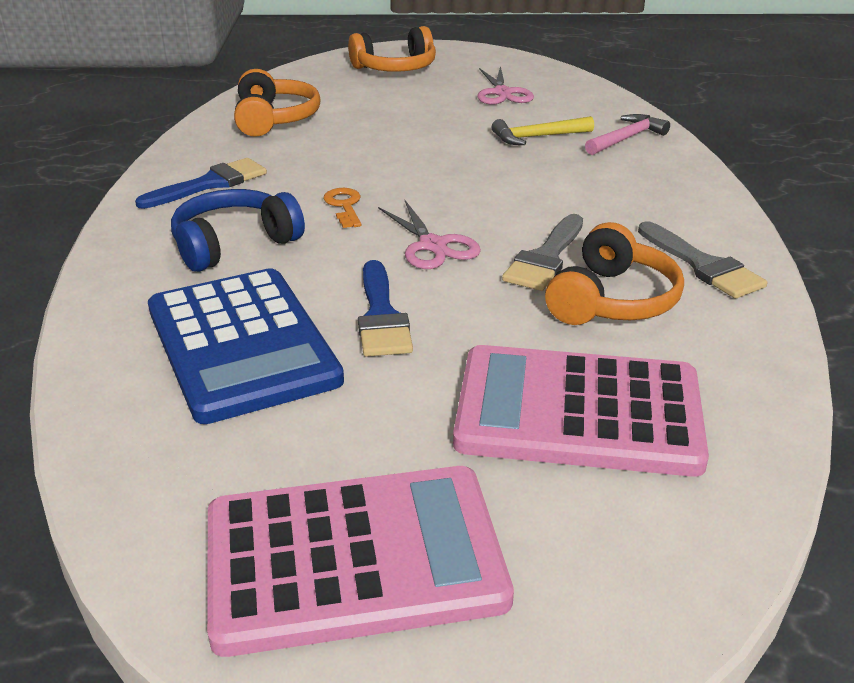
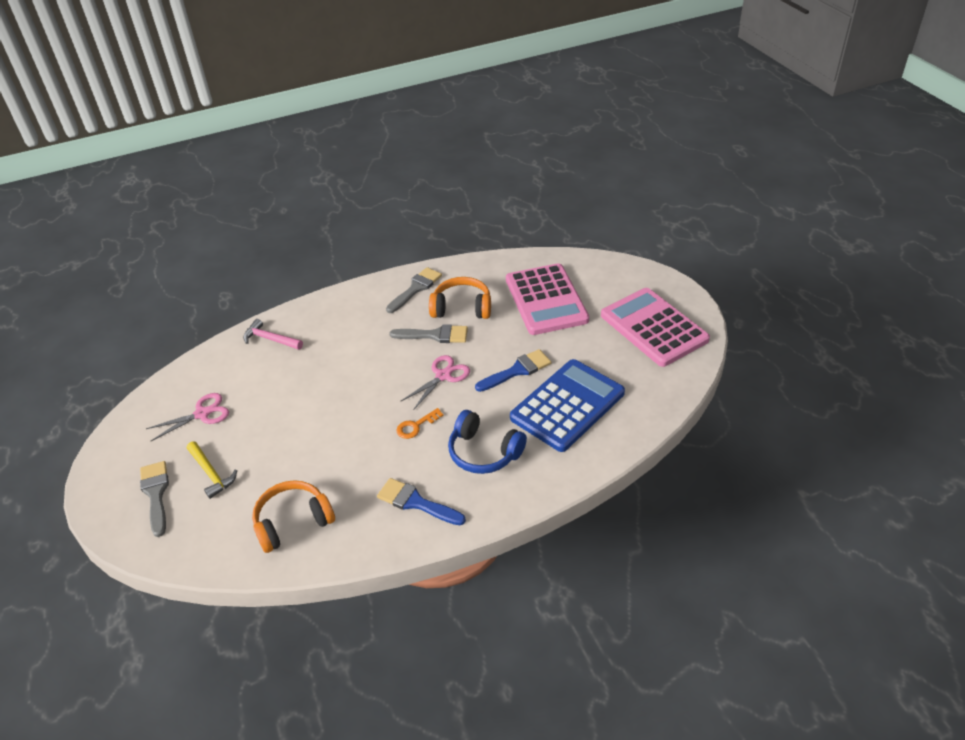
camera: 110 degrees left, 10 degrees up
(395, 68) = (156, 494): orange headphones -> grey brush
(537, 137) = (281, 376): yellow hammer -> yellow hammer (211, 473)

